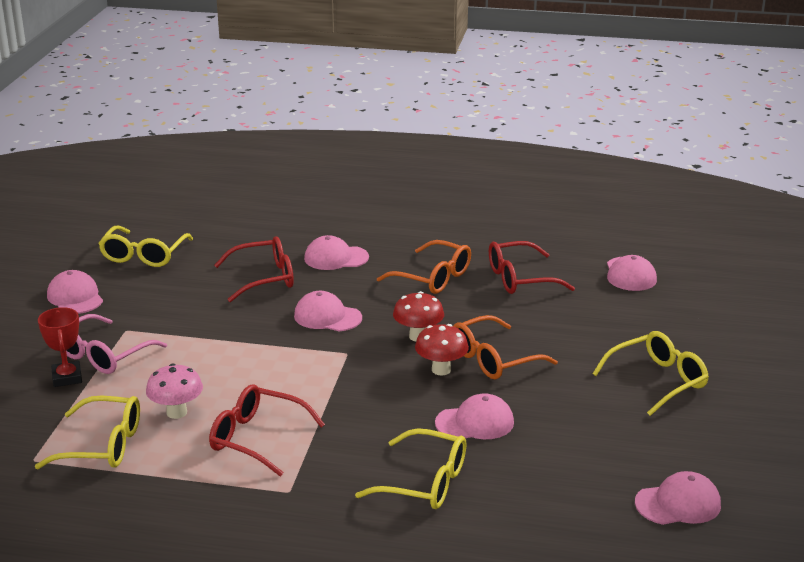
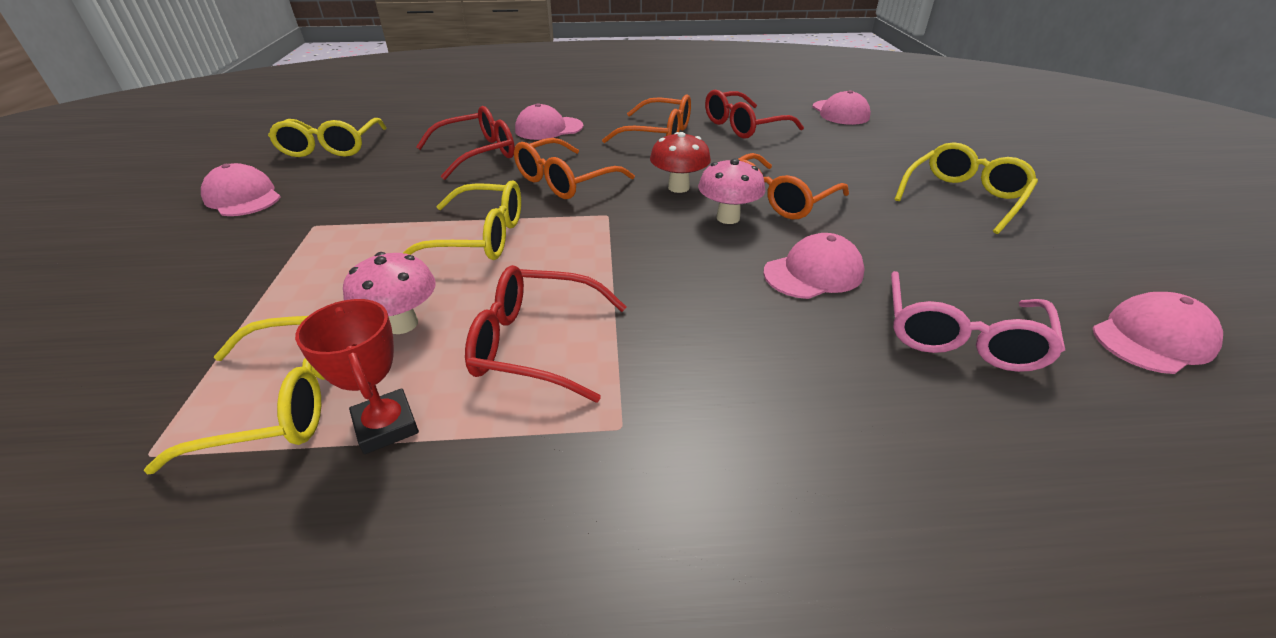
camera: 15 degrees left, 10 degrees up
(67, 377) = (225, 298): red trophy -> red trophy (386, 426)
(104, 355) = (283, 259): pink glasses -> pink glasses (960, 336)
(327, 317) = (565, 181): pink cap -> orange glasses
(424, 482) = (812, 370): yellow glasses -> yellow glasses (478, 237)
(441, 370) = (728, 218): red mushroom -> pink mushroom

